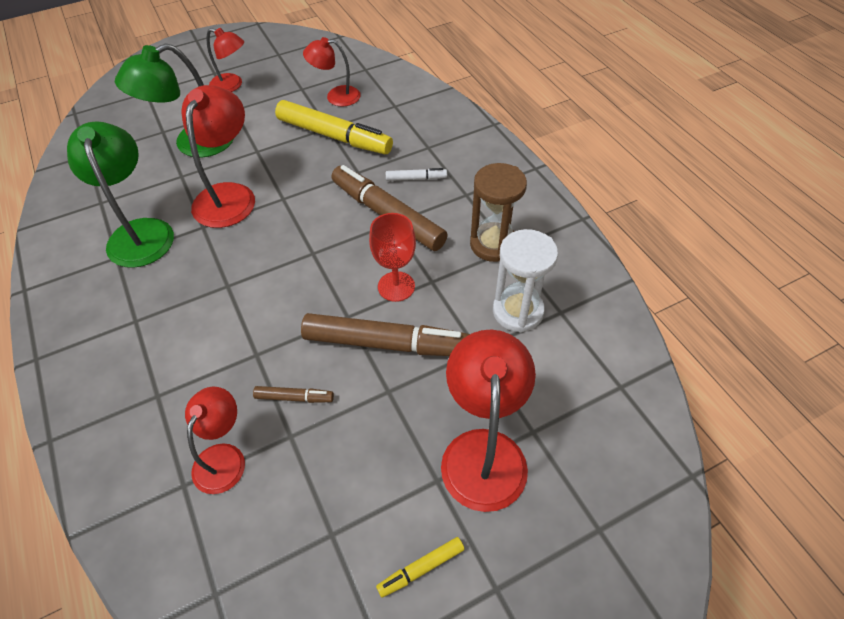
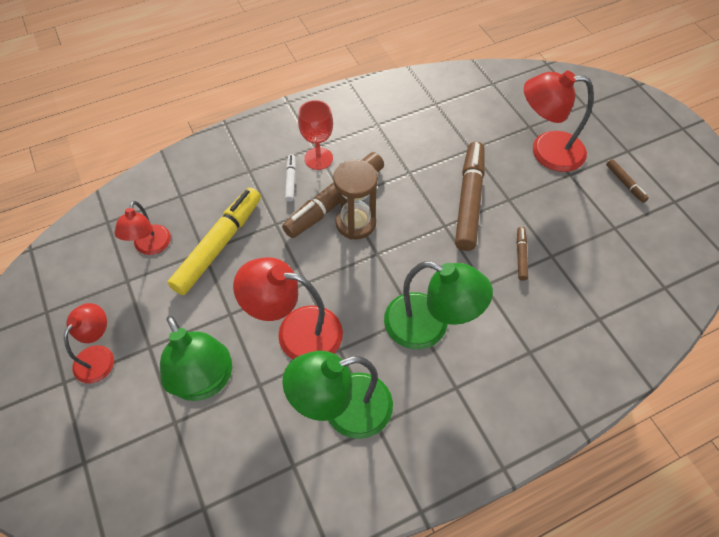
camera: 90 degrees left, 5 degrees up
(212, 298) = (429, 326): none -> green lamp
(224, 457) = (574, 295): red lamp -> none
(396, 286) = (414, 195): red goblet -> red goblet (318, 158)
(421, 568) = (625, 183): yellow marker -> brown marker
(493, 244) = (372, 134): brown hourglass -> brown hourglass (355, 223)
(518, 311) = (436, 125): white hourglass -> none

